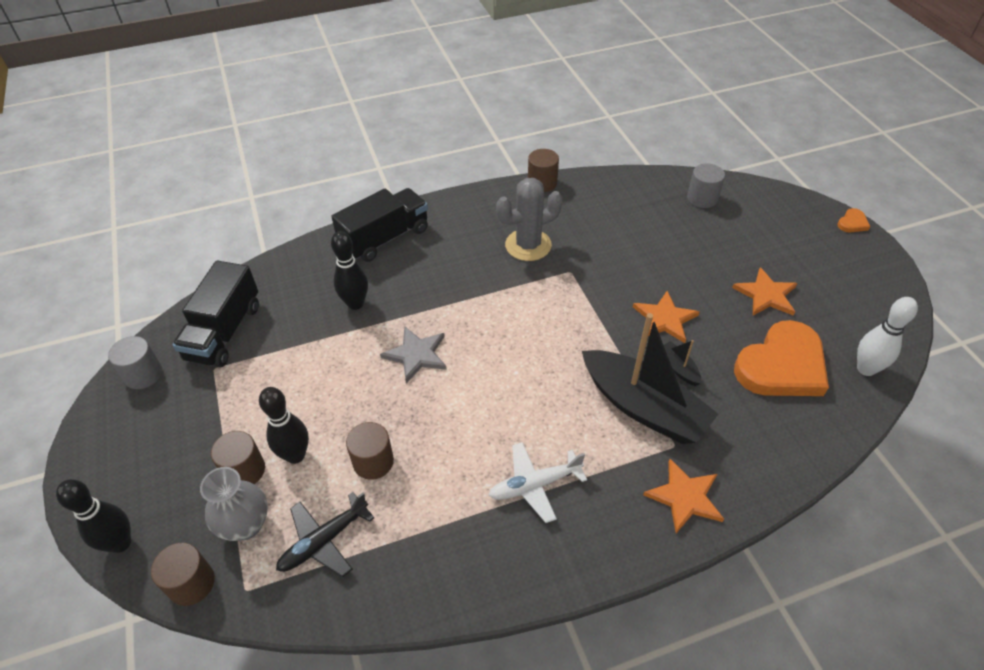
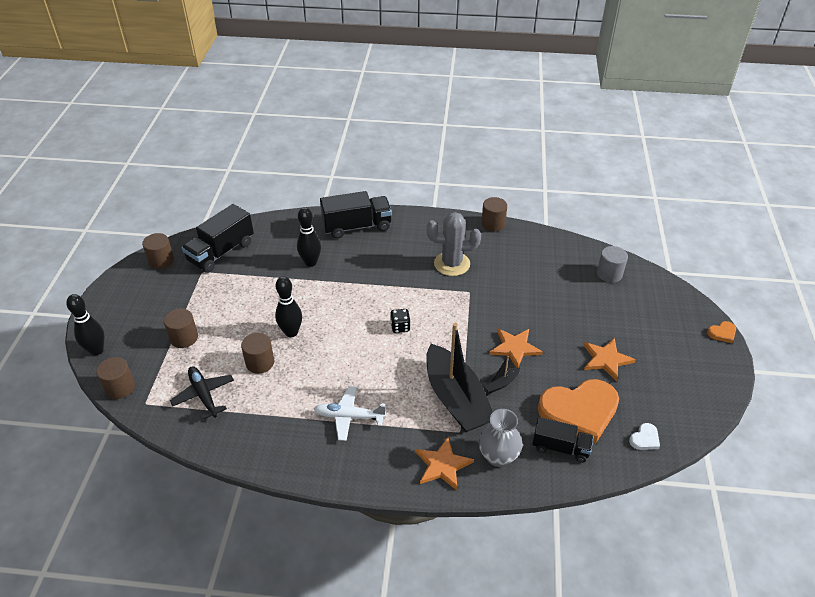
camera: 25 degrees right, 5 degrees down
(143, 374) = (161, 261): grey cylinder -> brown cylinder
(245, 525) = (166, 368): grey vase -> grey vase (498, 456)
(295, 455) = (217, 341): black bowling pin -> black bowling pin (291, 332)
(324, 540) = (204, 395): black plane -> black plane turned 75 degrees clockwise
(416, 355) = (328, 309): grey star -> none
(520, 344) = (400, 327): none -> black dice
(678, 368) = (500, 383): black boat -> black boat turned 120 degrees counterclockwise
(792, 416) = (560, 447): none -> black truck
(866, 369) = (645, 439): white bowling pin -> white heart

